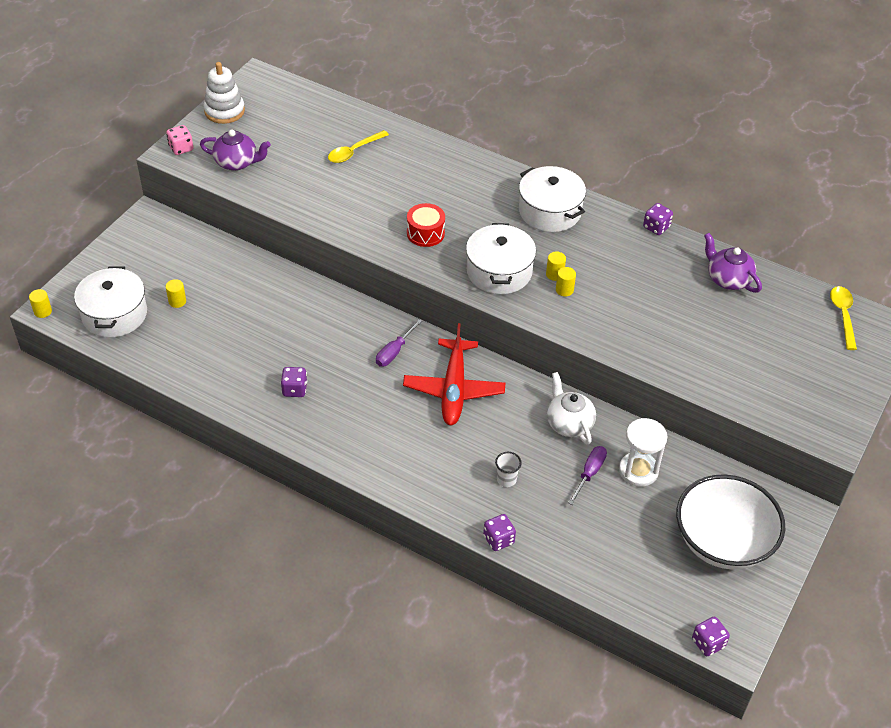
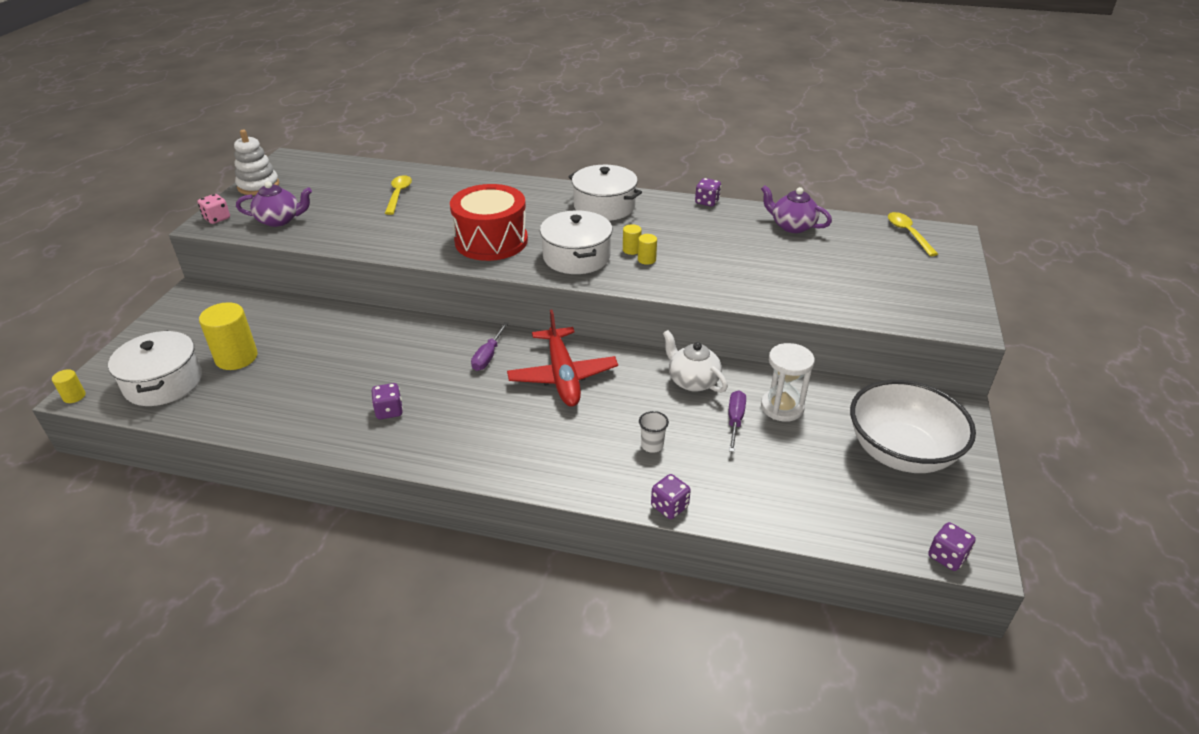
camera: 15 degrees left, 10 degrees down
(177, 301) = (236, 358): yellow cylinder -> yellow cylinder, size x2.09
(354, 151) = (398, 195): yellow spoon -> yellow spoon turned 150 degrees clockwise
(425, 233) = (491, 241): red drum -> red drum, size x1.87

